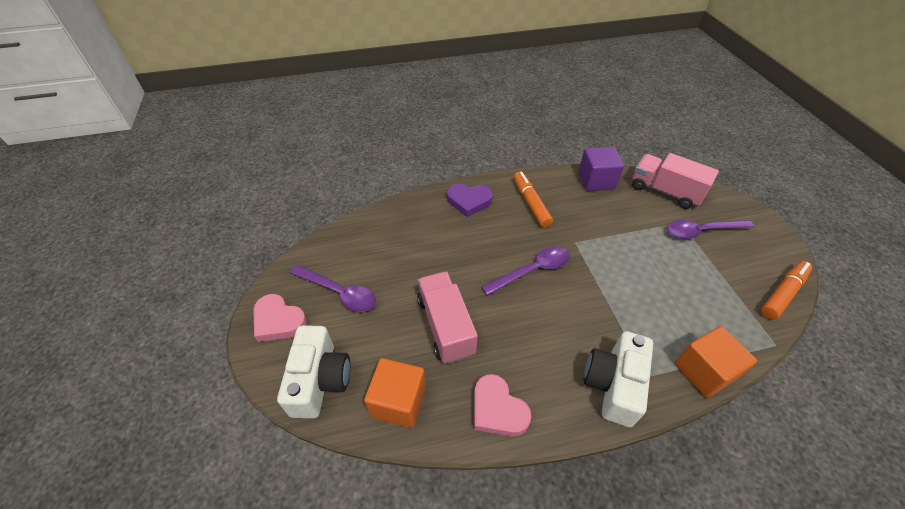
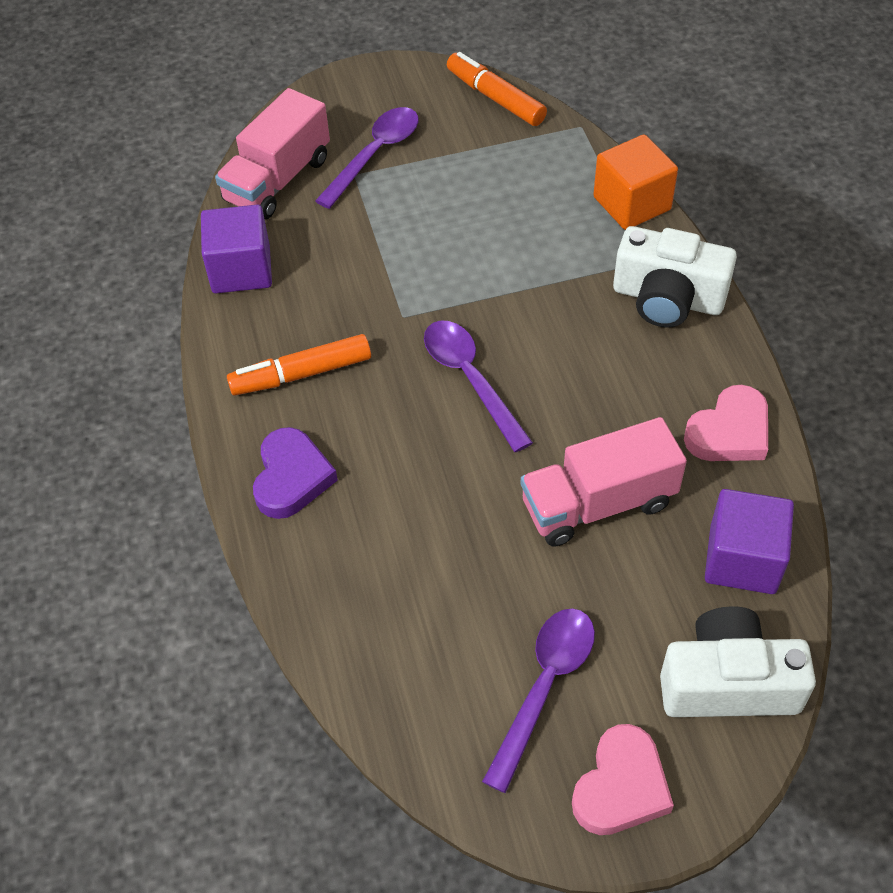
camera: 90 degrees left, 5 degrees up
(398, 402) = (742, 559): orange cube -> purple cube
(701, 231) = (375, 154): purple spoon -> purple spoon turned 135 degrees counterclockwise

